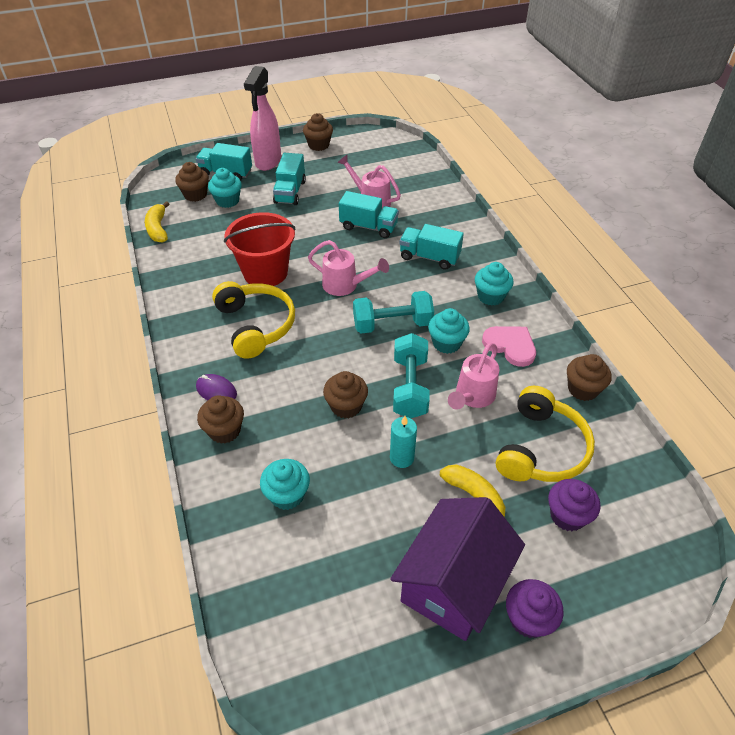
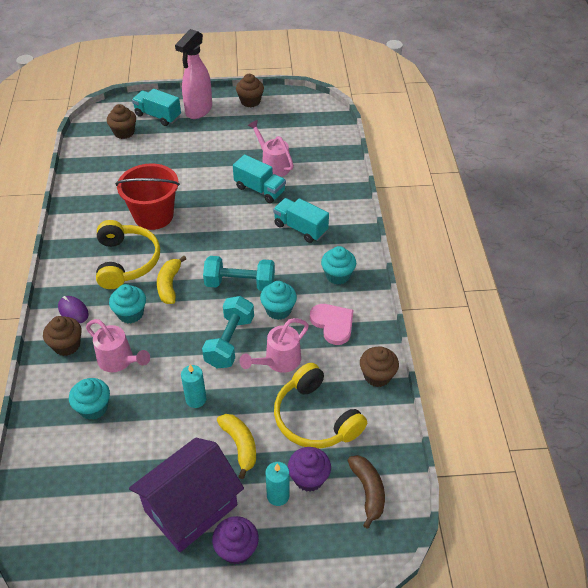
camera: 15 degrees right, 0 degrees up
(158, 229) = (81, 159): yellow banana -> yellow banana (169, 285)
(227, 201) = (148, 143): turquoise cupcake -> turquoise cupcake (130, 313)
(290, 192) = (205, 144): turquoise truck -> none
(345, 285) = (215, 240): pink watering can -> pink watering can (119, 361)
(346, 406) = (170, 346): brown cupcake -> none
(541, 448) = (315, 418): yellow headphones -> yellow headphones turned 105 degrees clockwise
(544, 544) = (278, 495): none -> turquoise candle
(637, 514) = (368, 491): none -> brown banana

